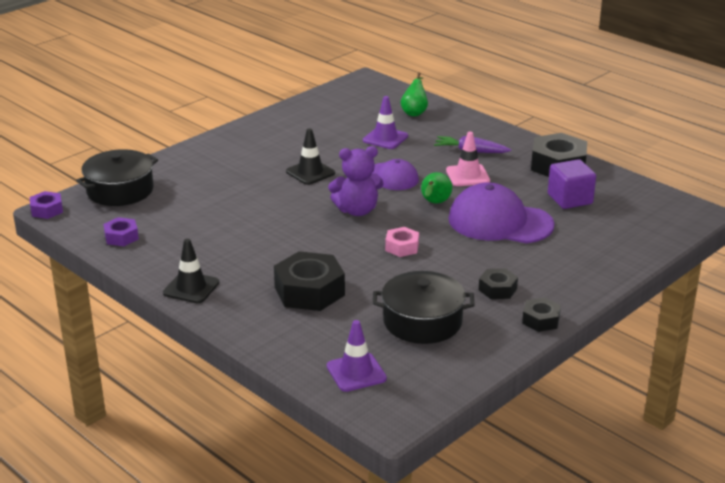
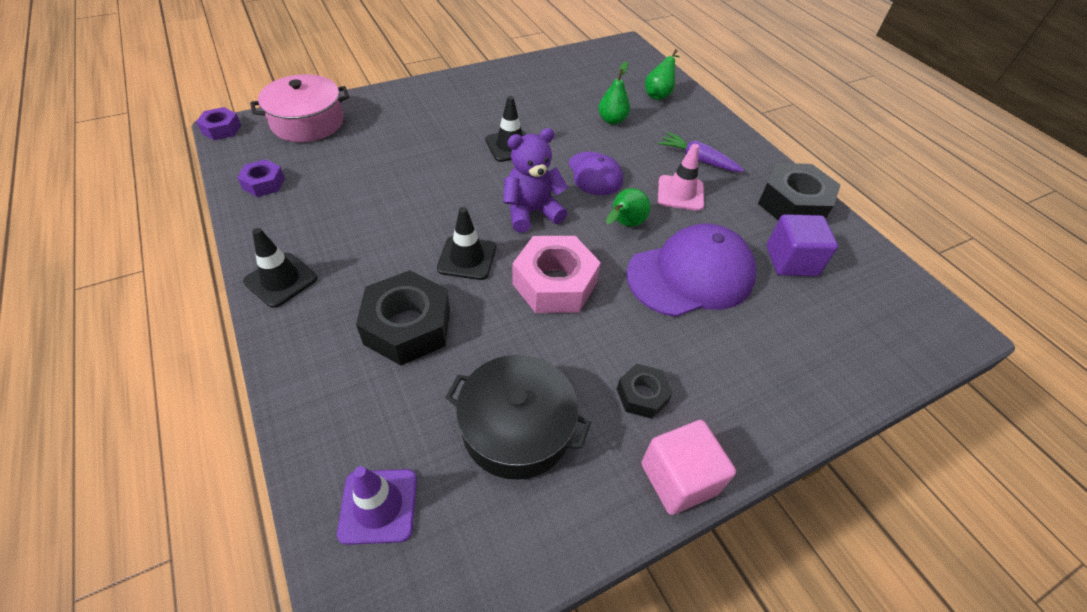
camera: 15 degrees right, 20 degrees up
(120, 190) = (307, 122): black pot -> pink pot
(325, 247) = (467, 258): none -> black traffic cone
(357, 210) = (531, 212): purple teddy bear -> purple teddy bear turned 150 degrees clockwise
(385, 138) = (612, 120): purple traffic cone -> green pear
(402, 247) = (554, 283): pink nut -> pink nut, size x1.86
(500, 222) = (690, 275): purple cap -> purple cap turned 120 degrees clockwise
(540, 320) = (678, 478): black nut -> pink cube

